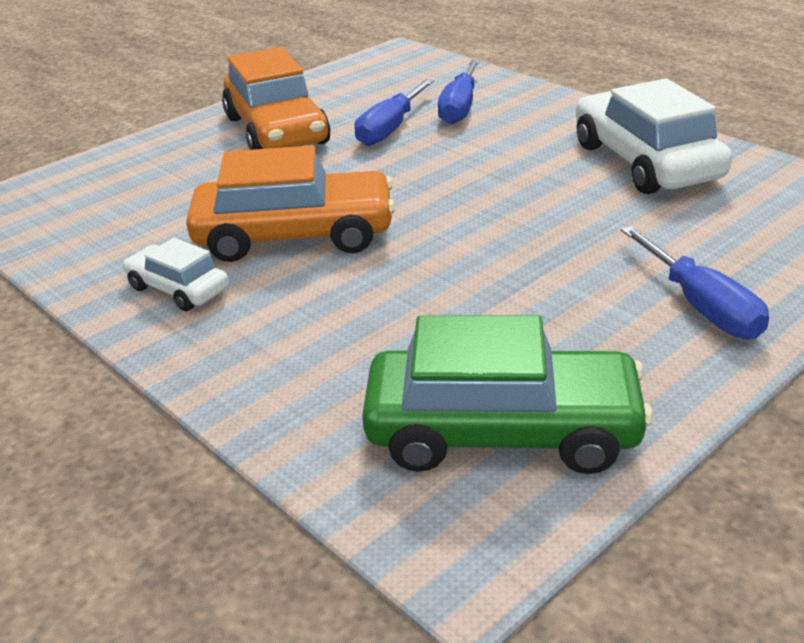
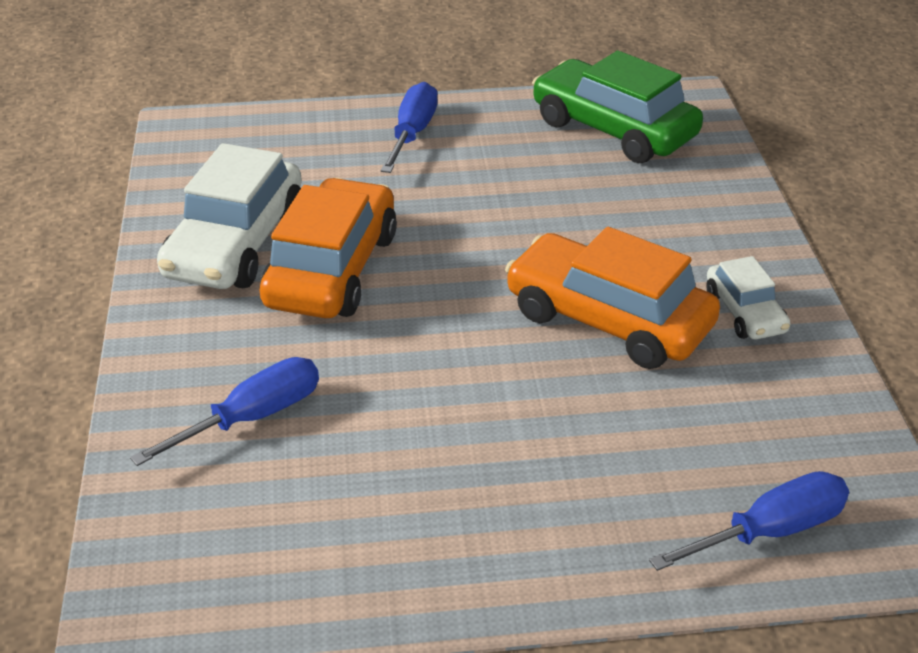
camera: 145 degrees left, 5 degrees up
(277, 131) = (489, 502): orange car -> orange car (332, 270)
(390, 128) = (367, 424): blue screwdriver -> blue screwdriver (769, 532)

